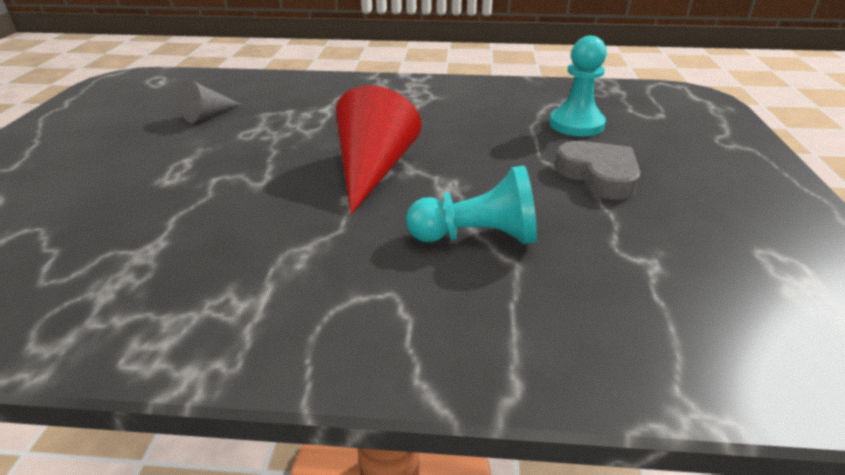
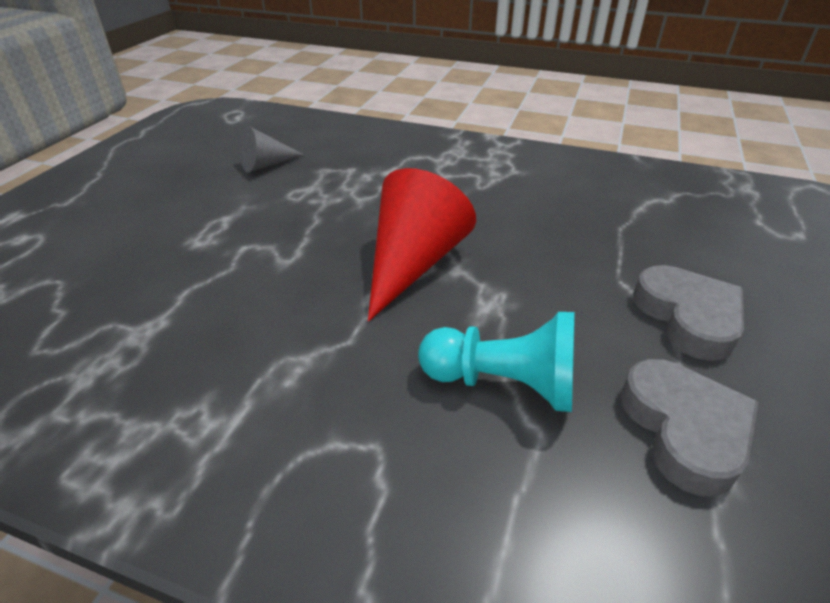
camera: 15 degrees right, 5 degrees up
(576, 124) = (679, 234): turquoise pawn -> none
(617, 242) = (684, 429): none -> grey heart

